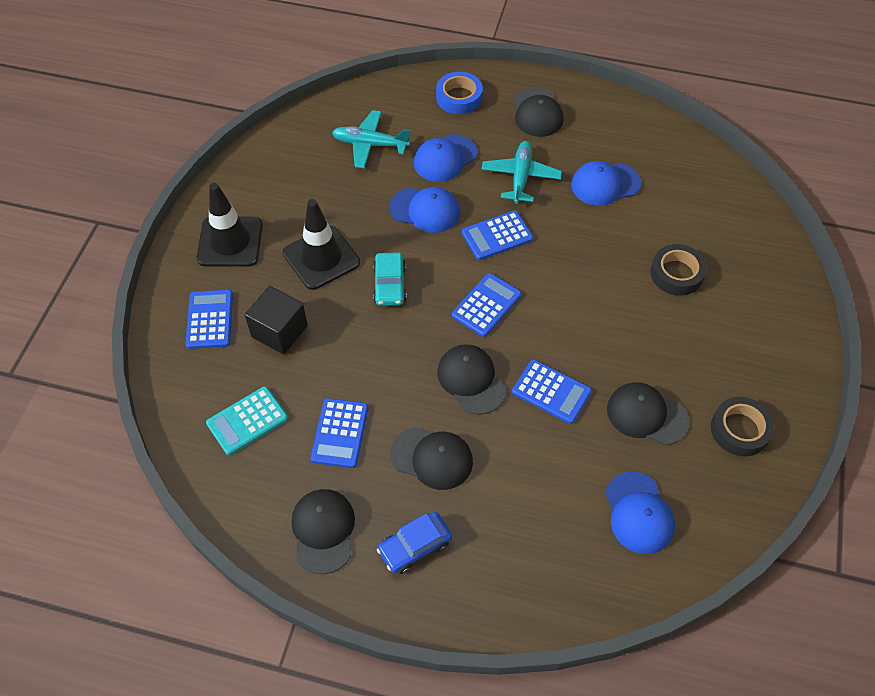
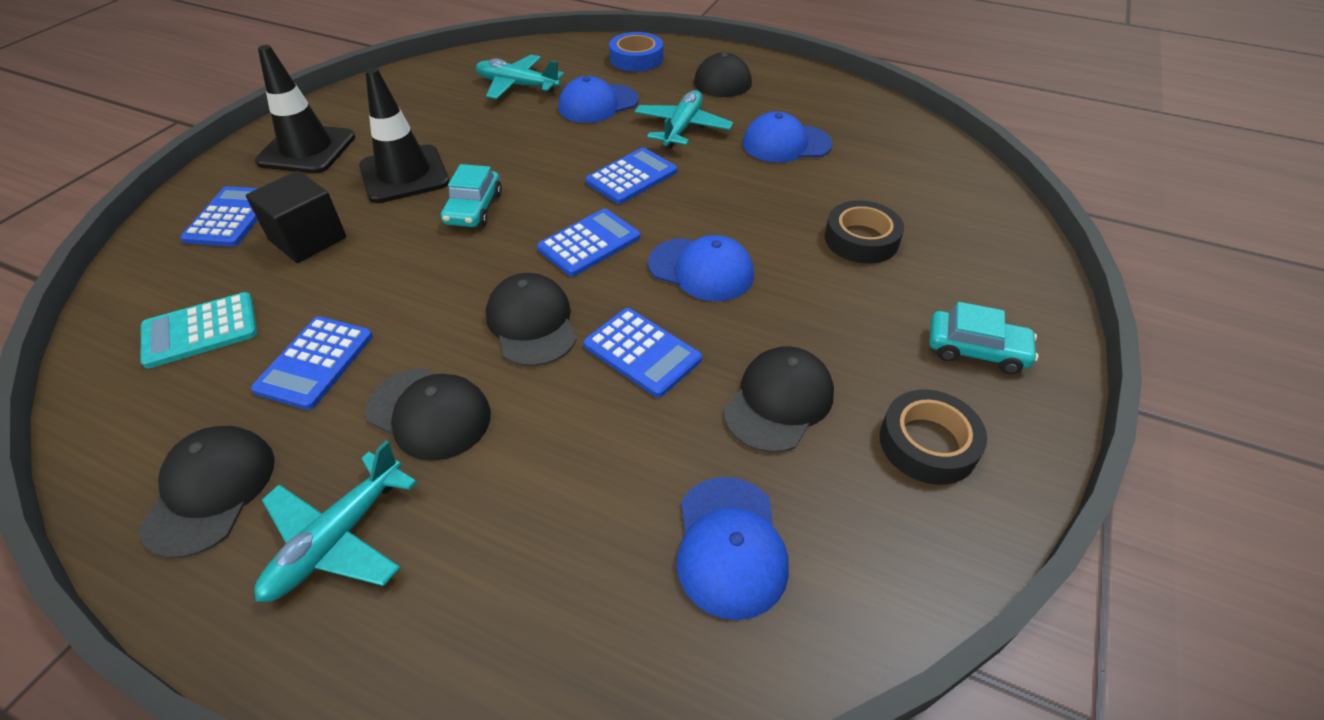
camera: 10 degrees right, 10 degrees down
(415, 546) = (337, 539): blue car -> turquoise plane
(425, 210) = (553, 145): blue cap -> blue cap (701, 269)
(497, 236) = (631, 177): blue calculator -> blue calculator turned 150 degrees clockwise
(646, 415) = (779, 402): black cap -> black cap turned 90 degrees clockwise
(762, 357) = (976, 350): none -> turquoise car

